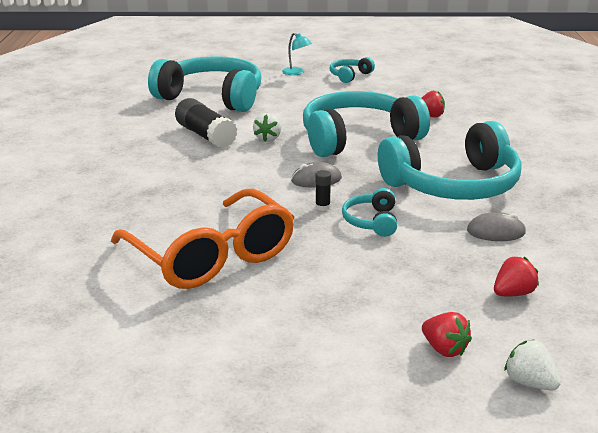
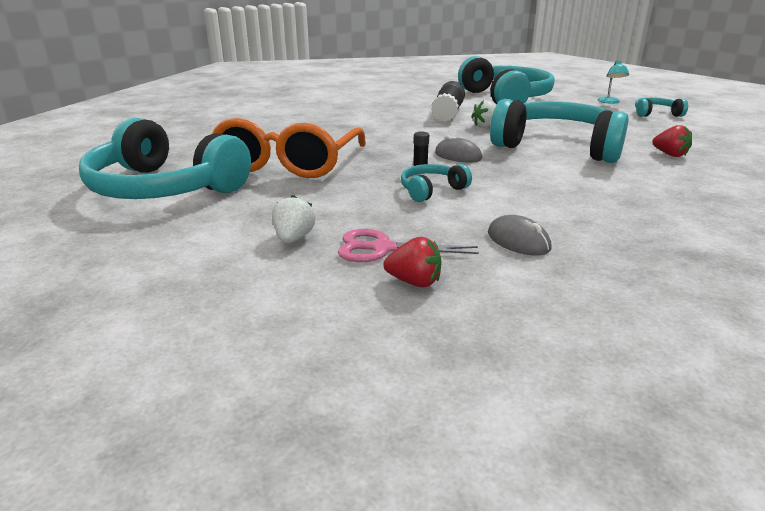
camera: 50 degrees right, 0 degrees up
(444, 349) = (266, 278): red strawberry -> none
(450, 284) = (382, 248): none -> pink scissors
(453, 185) = (565, 199): turquoise headphones -> turquoise headphones (164, 188)
(529, 382) = (256, 337): white strawberry -> white strawberry (294, 238)

